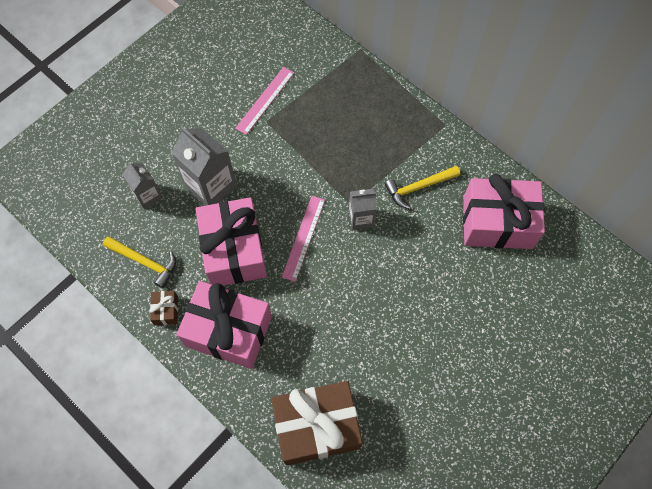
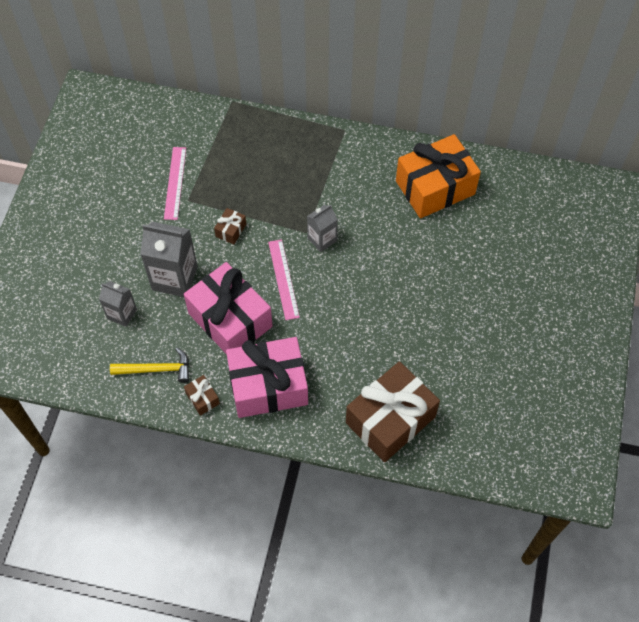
camera: 30 degrees left, 5 degrees down
(286, 168) = (231, 230): none -> brown gift
(418, 187) = (354, 191): yellow hammer -> none
(497, 222) = (435, 187): pink gift -> orange gift

